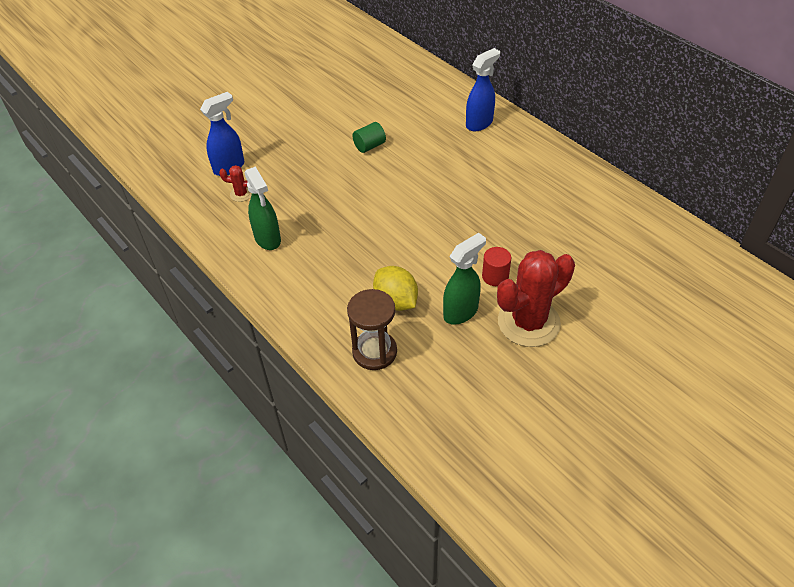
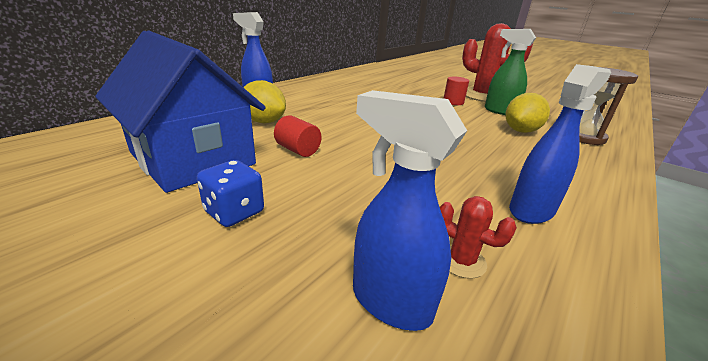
camera: 105 degrees left, 20 degrees down
(241, 194) = (461, 261): red cactus -> red cactus turned 45 degrees counterclockwise
(268, 239) = (531, 210): green spray bottle -> blue spray bottle
(301, 125) = (234, 212): none -> blue dice
(364, 104) = (192, 158): none -> blue house
(369, 146) = (298, 150): green cylinder -> red cylinder
(427, 129) = (264, 121): none -> yellow lemon

